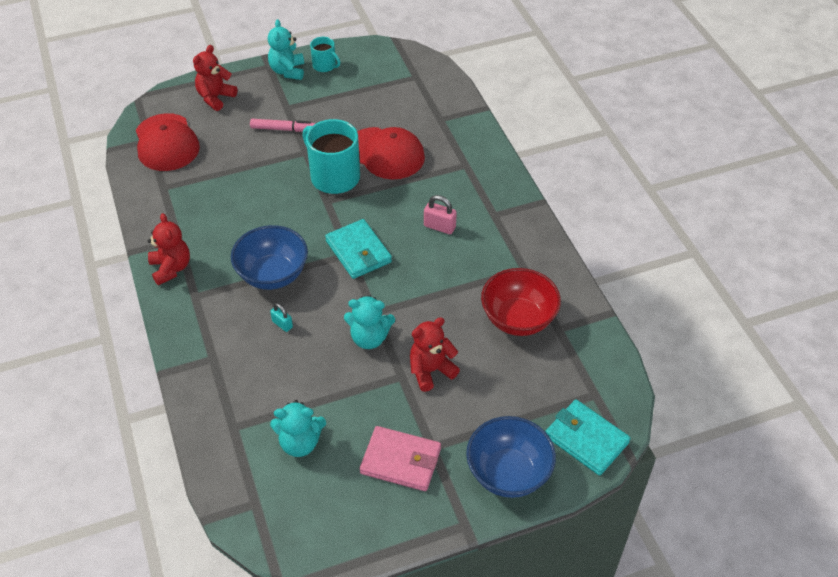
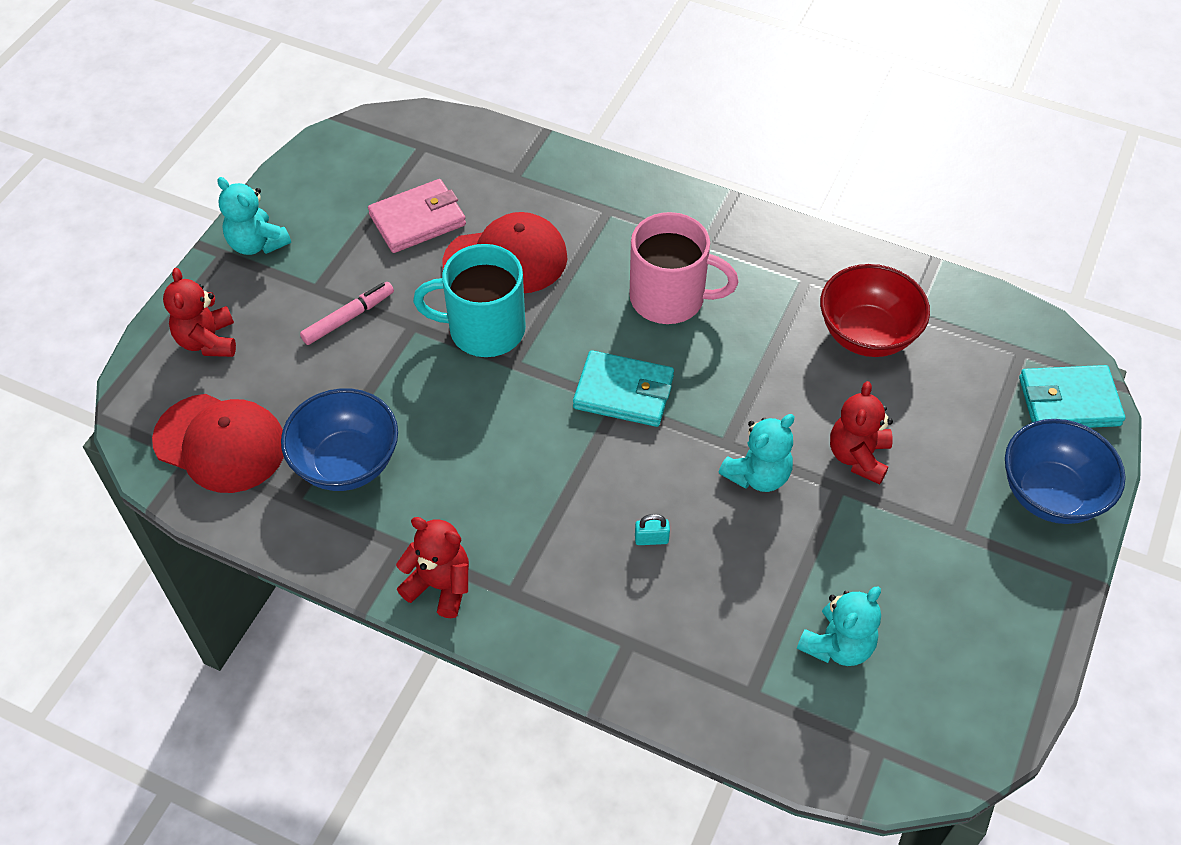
camera: 45 degrees left, 5 degrees up
(272, 275) = (567, 494): blue bowl -> blue bowl (347, 463)
(325, 66) = (295, 205): turquoise mug -> none
(400, 461) = (950, 572): pink wallet -> pink wallet (417, 220)
(439, 227) = (670, 298): pink padlock -> pink mug

